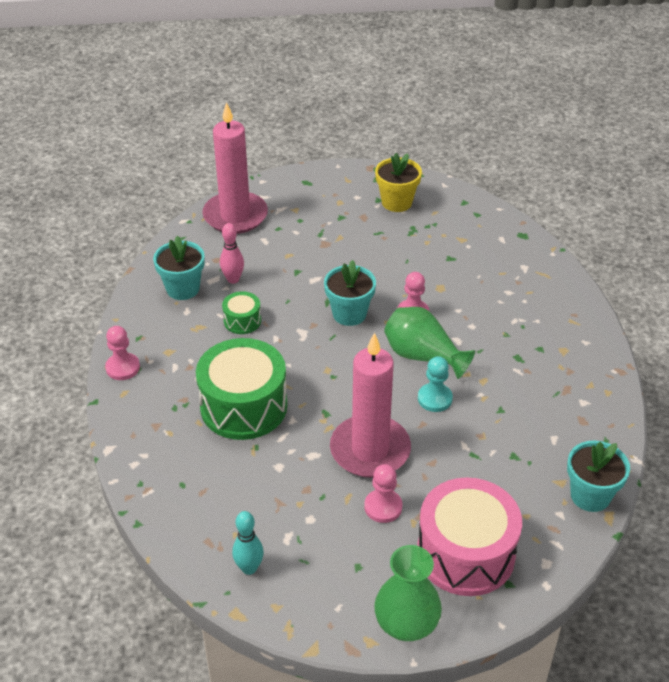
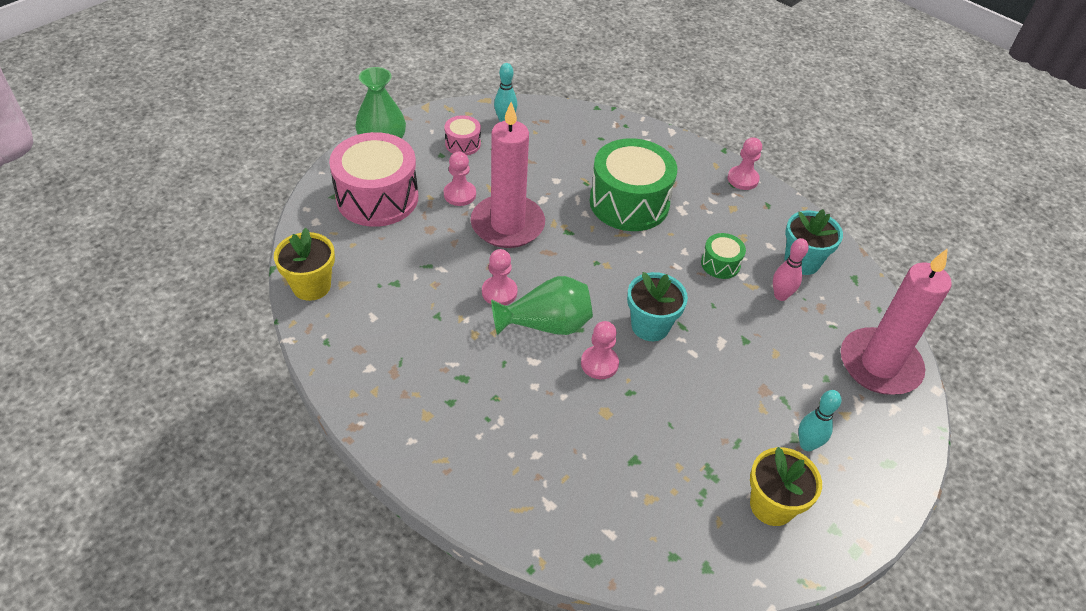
camera: 135 degrees right, 5 degrees up
(323, 566) = (463, 144): none -> pink drum
(339, 211) = (807, 444): none -> turquoise bowling pin
(434, 399) = (499, 292): turquoise pawn -> pink pawn
(590, 495) = (311, 286): turquoise flower pot -> yellow flower pot

